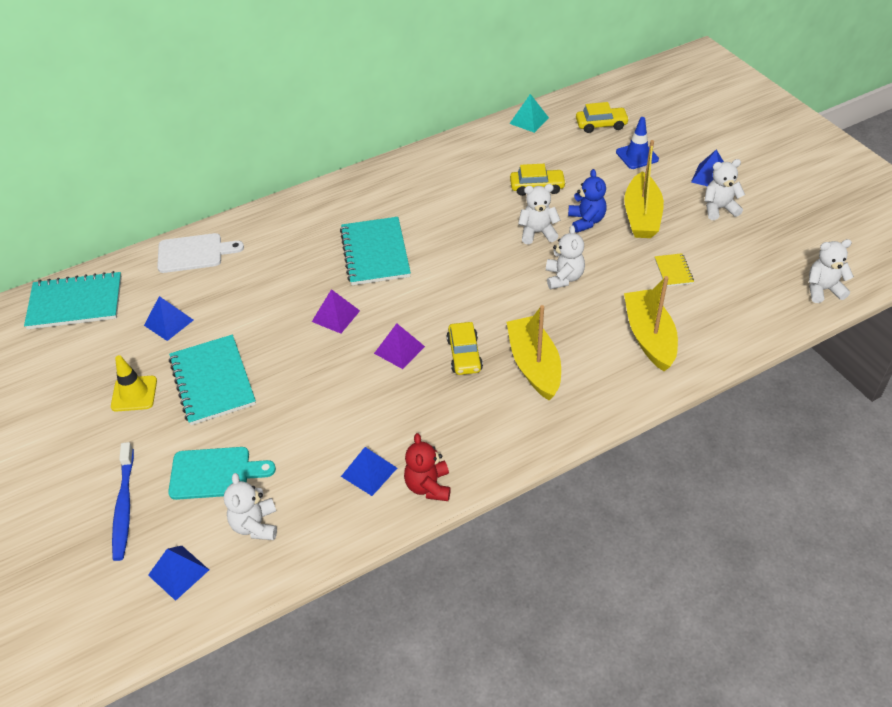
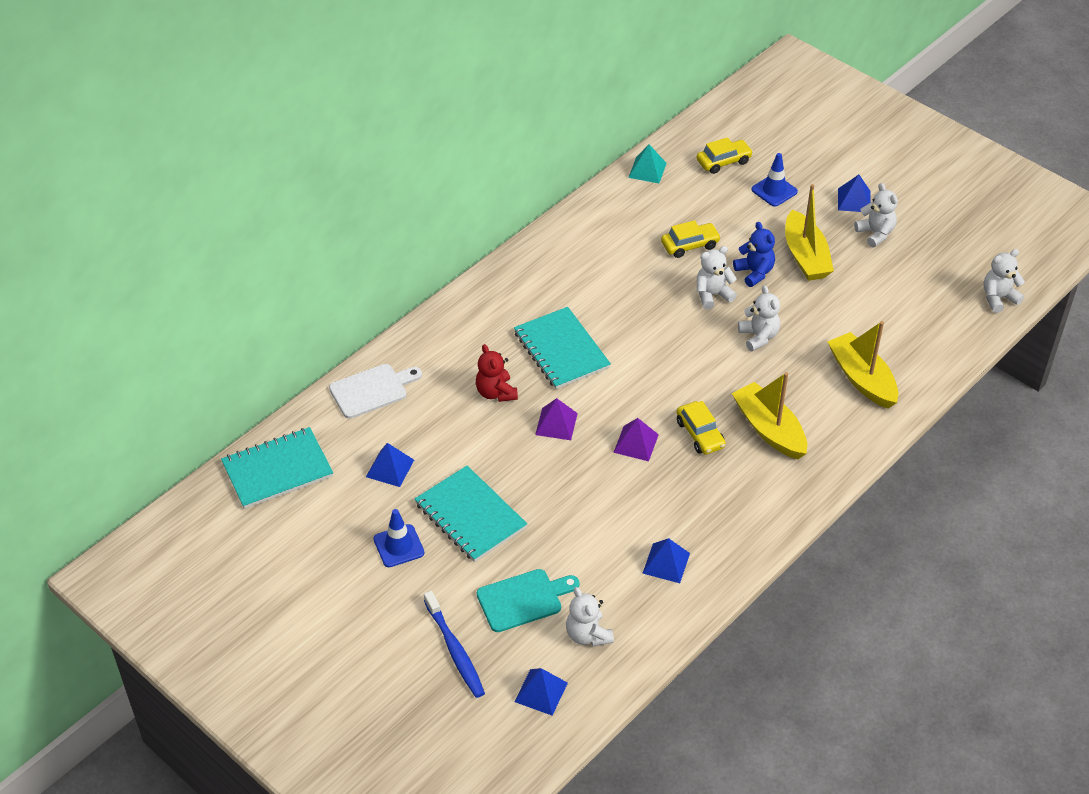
camera: 20 degrees left, 0 degrees up
(134, 394) = (399, 546): yellow traffic cone -> blue traffic cone
(428, 486) = (726, 562): red teddy bear -> red teddy bear (496, 393)
(673, 271) = (858, 308): yellow notebook -> none
(719, 208) = (875, 233): white teddy bear -> white teddy bear turned 90 degrees clockwise

